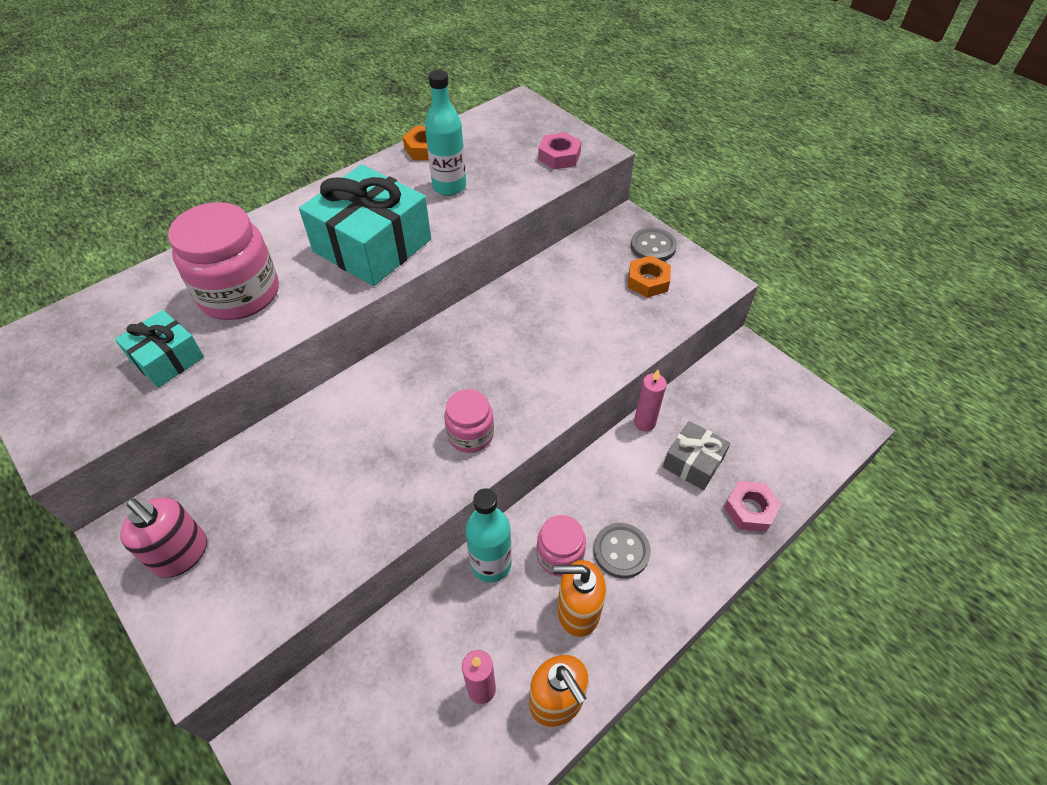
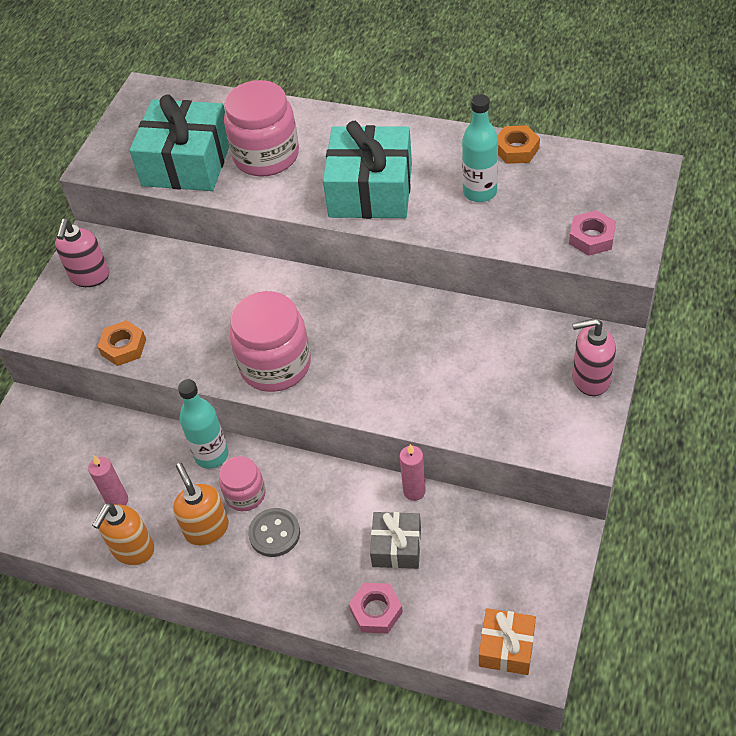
camera: 65 degrees right, 0 degrees up
(167, 359) = (187, 163): turquoise gift -> turquoise gift, size x1.86
(470, 434) = (275, 365): pink jar -> pink jar, size x1.78
(648, 281) = (537, 396): orange nut -> orange nut (123, 347)
(653, 246) = (590, 379): grey button -> pink soap dispenser
(828, 437) = (506, 647): none -> orange gift

